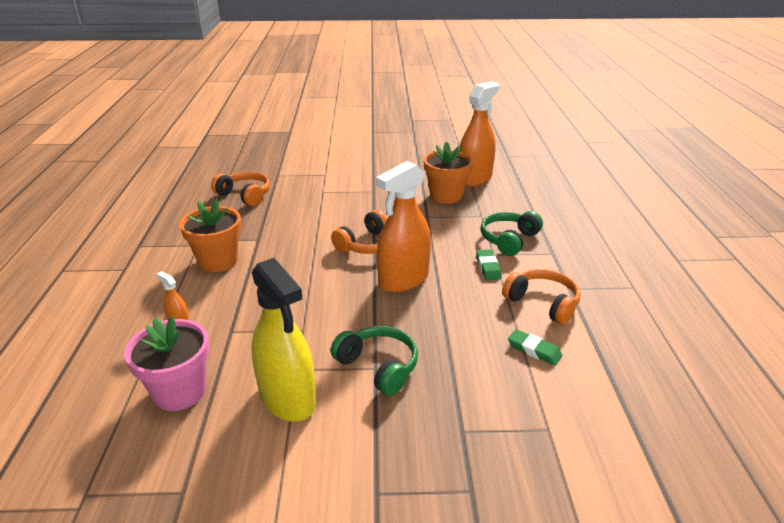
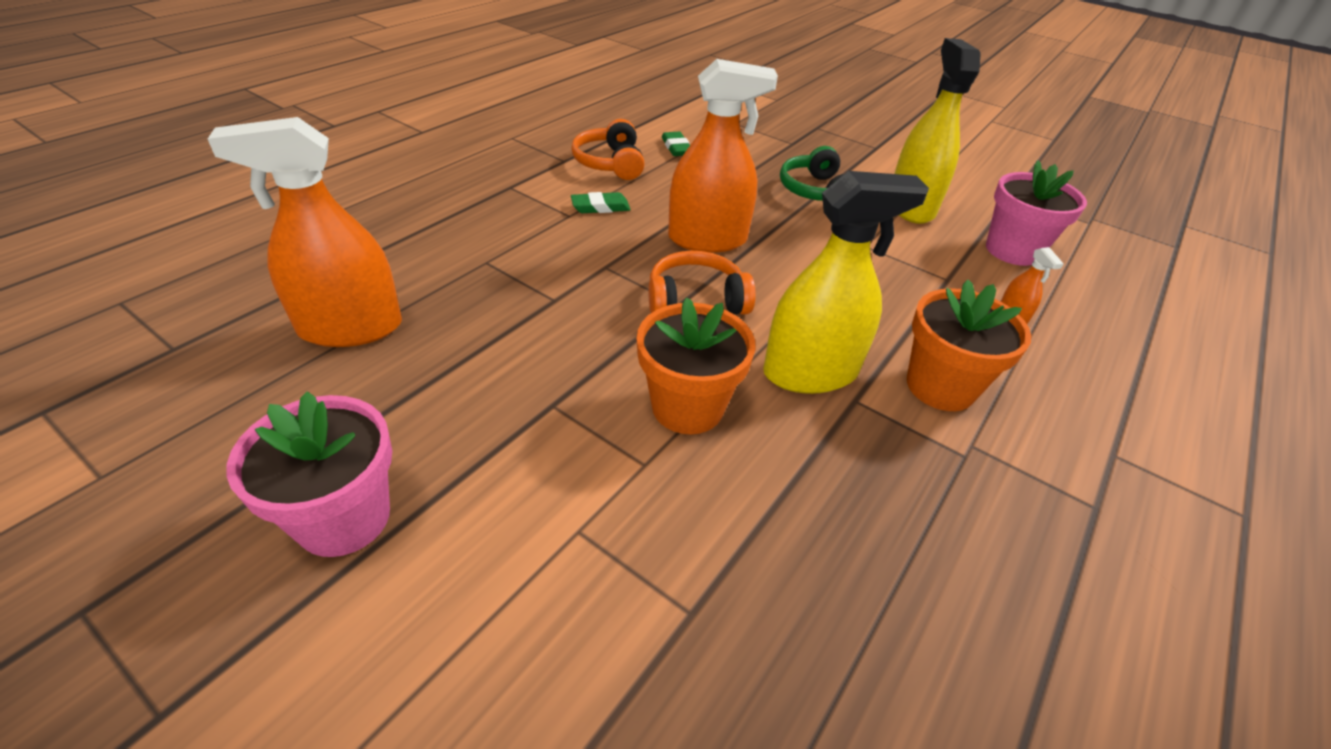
camera: 145 degrees left, 10 degrees up
(245, 195) = (823, 561): orange headphones -> none
(285, 240) = (810, 372): none -> yellow spray bottle
(388, 155) = (344, 518): none -> pink flower pot
(446, 196) = (463, 319): orange flower pot -> orange flower pot (687, 407)
(488, 267) = (600, 207): green eraser -> green eraser turned 45 degrees clockwise
(509, 240) = (521, 219): green headphones -> none

